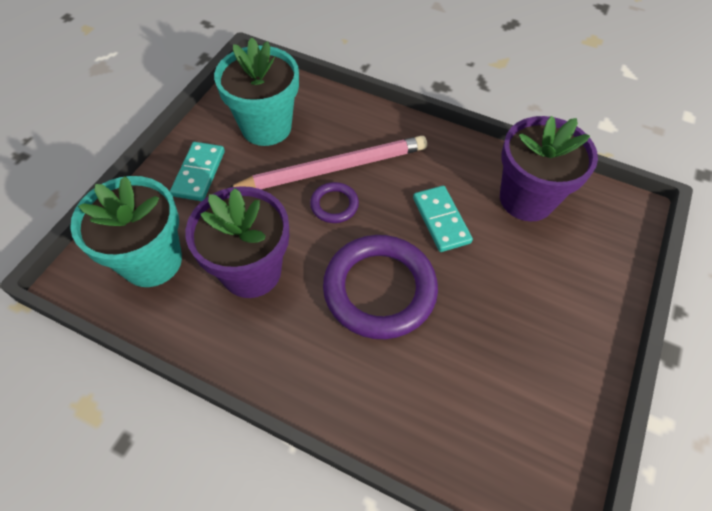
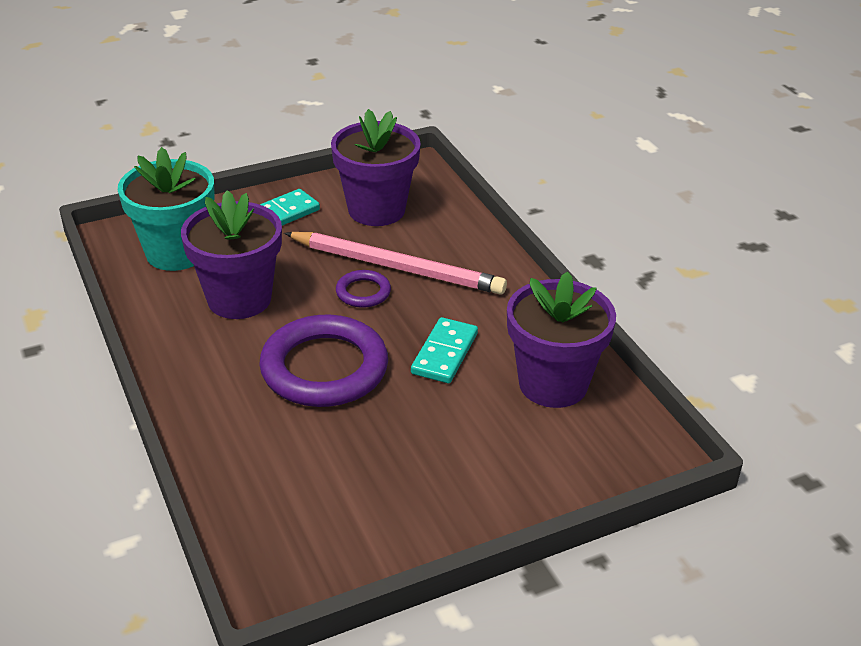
camera: 40 degrees right, 20 degrees down
(266, 127) = (376, 210): turquoise flower pot -> purple flower pot

